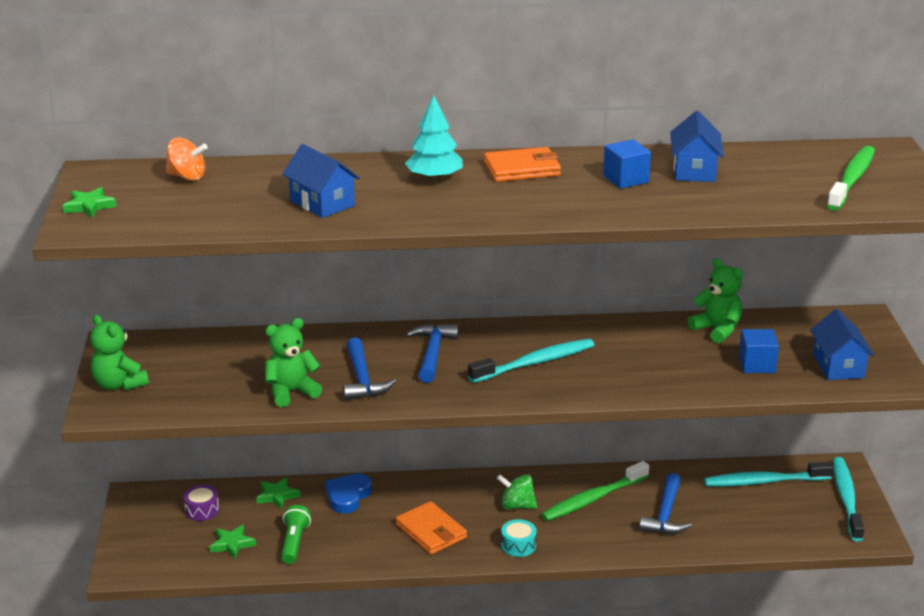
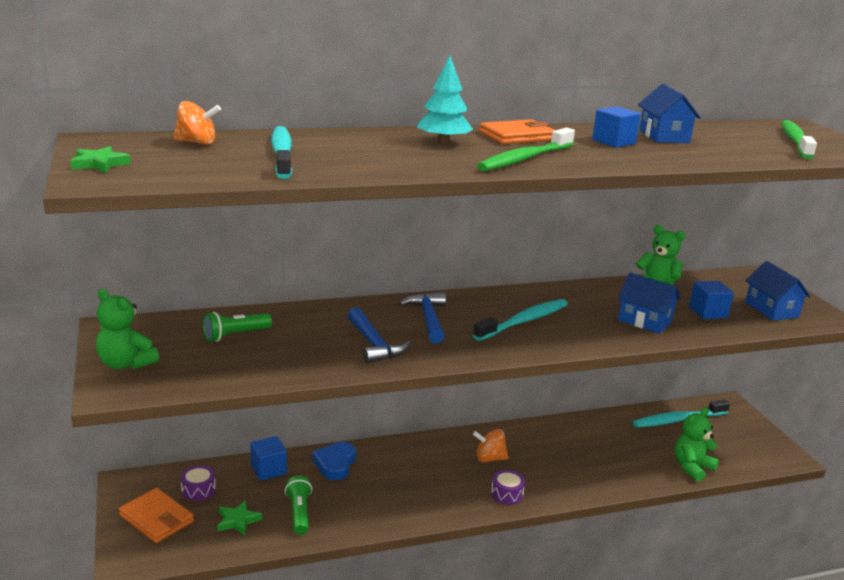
camera: 15 degrees left, 5 degrees down
(229, 360) = (235, 335): none -> green flashlight
(277, 496) = (268, 469): green star -> blue cube
(291, 392) = (309, 360): green teddy bear -> green teddy bear (692, 467)
(322, 203) = (349, 159): blue house -> blue house (644, 321)
(431, 531) = (423, 489): orange wallet -> orange wallet (156, 518)
(517, 506) = (489, 458): green spinning top -> orange spinning top
(518, 545) = (507, 494): turquoise drum -> purple drum
(593, 499) = (551, 446): green toothbrush -> green toothbrush (525, 159)
(665, 515) = (616, 454): blue hammer -> none
(846, 499) = (747, 428): turquoise toothbrush -> turquoise toothbrush (281, 154)

